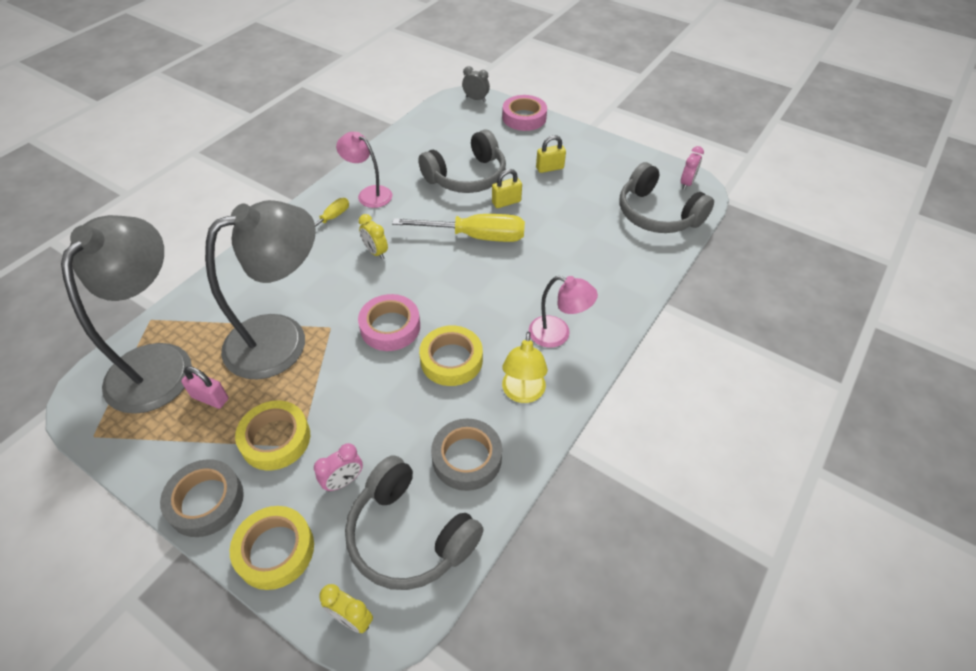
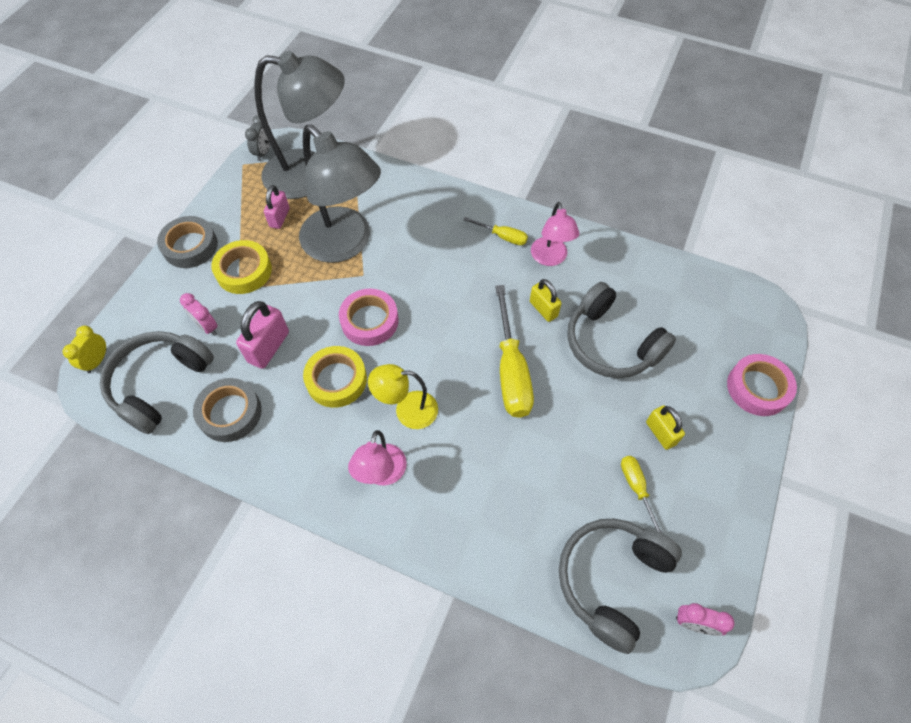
camera: 80 degrees right, 10 degrees up
(275, 550) = (151, 299): yellow tape -> none
(369, 194) = (550, 258): pink lamp -> pink lamp turned 150 degrees clockwise
(376, 252) = (465, 285): yellow clock -> none
(393, 417) = (269, 347): none -> pink padlock
(476, 99) = (773, 325): grey clock -> grey clock (263, 152)
(506, 202) = (578, 392): yellow padlock -> yellow padlock (543, 309)
(522, 393) = (303, 449): yellow lamp -> yellow lamp (407, 410)
(590, 188) = (636, 488): none -> yellow screwdriver

